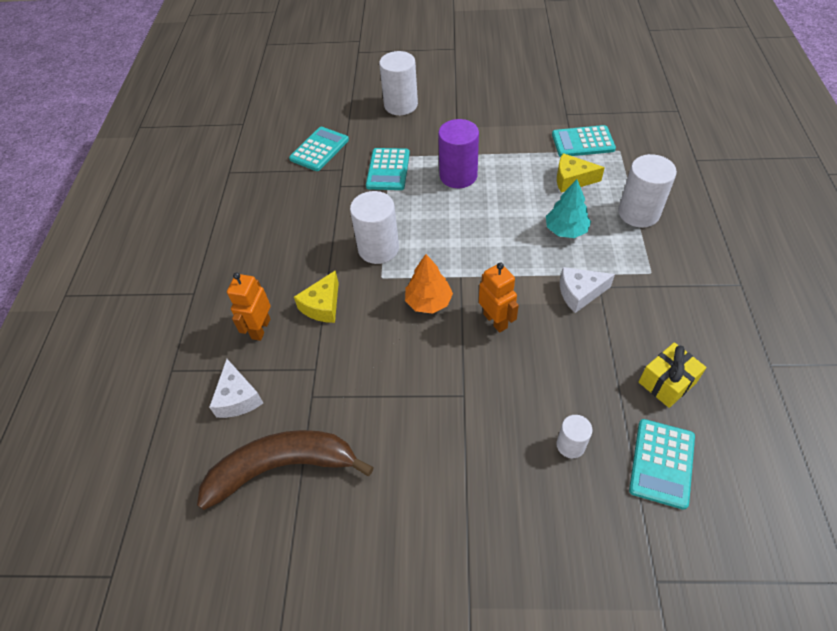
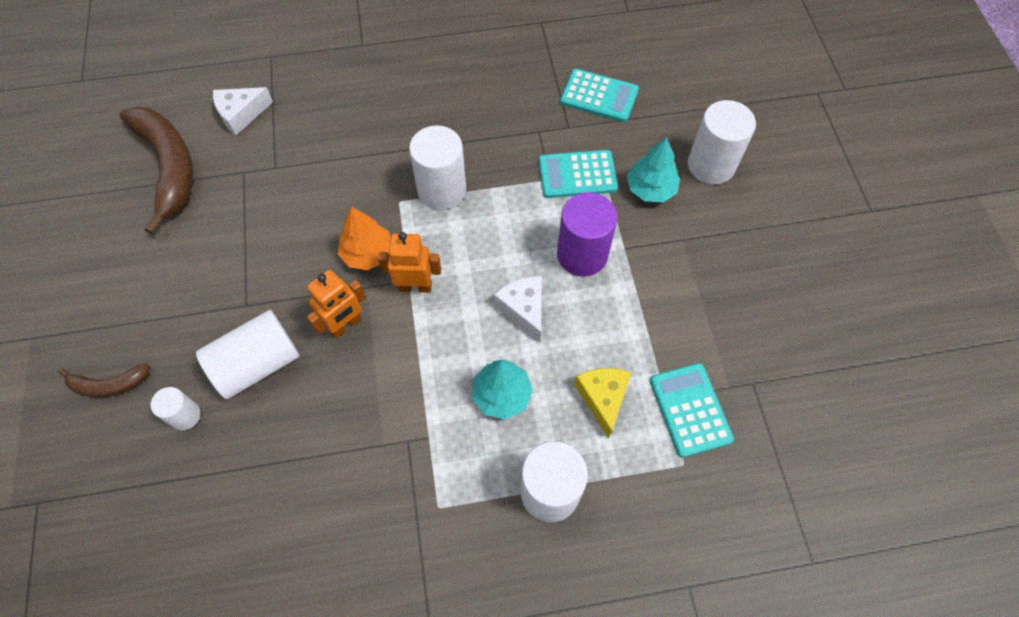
camera: 75 degrees right, 10 degrees up
(260, 329) = (321, 110): orange robot -> orange robot (415, 286)
(322, 306) = (354, 155): yellow cheese -> none
(412, 135) = (650, 189): none -> turquoise tree
(524, 386) = (257, 364): none -> white cylinder
(533, 517) = (109, 385): none -> brown banana
(579, 293) = (394, 417): white cheese -> white cheese (524, 309)
(662, 463) = (161, 512): turquoise calculator -> none
(667, 382) = (265, 522): yellow gift -> none

